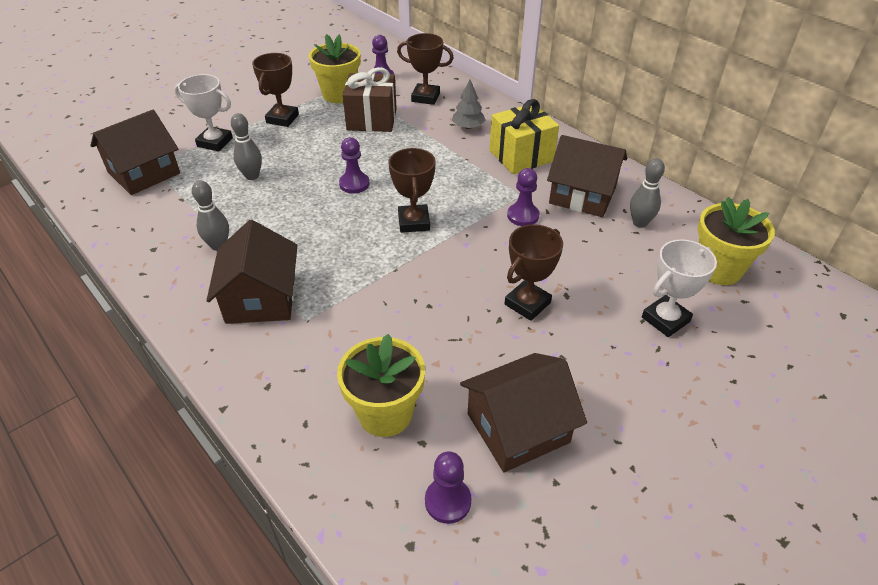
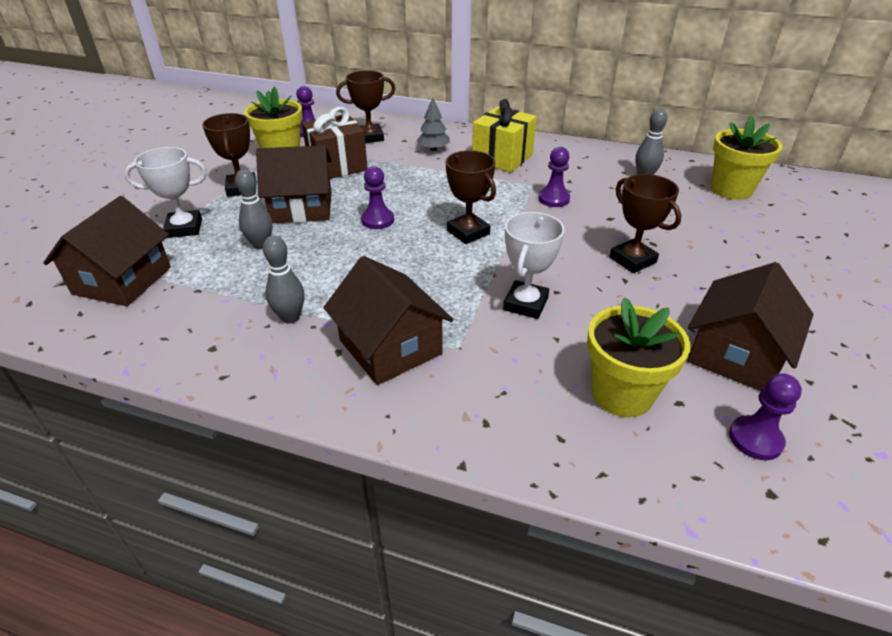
camera: 30 degrees left, 5 degrees down
(527, 303) = (632, 260): brown trophy -> brown trophy turned 45 degrees counterclockwise
(582, 195) = (581, 171): brown house -> brown house (301, 207)
(665, 319) = (739, 234): white trophy -> white trophy (525, 304)

